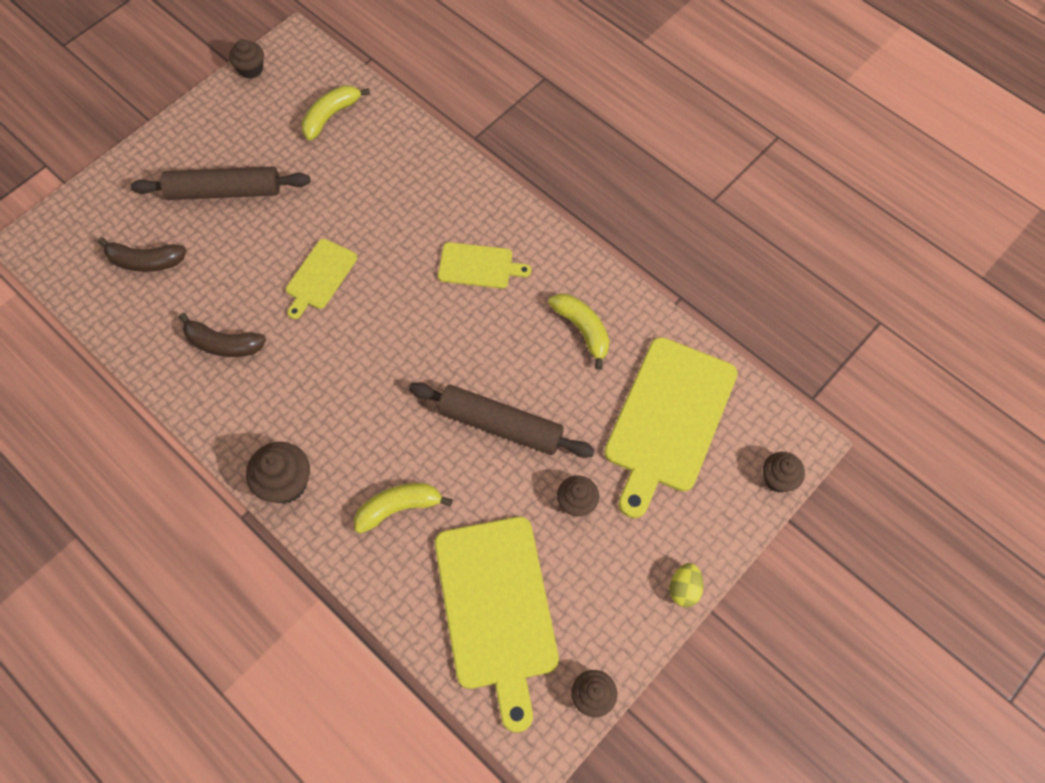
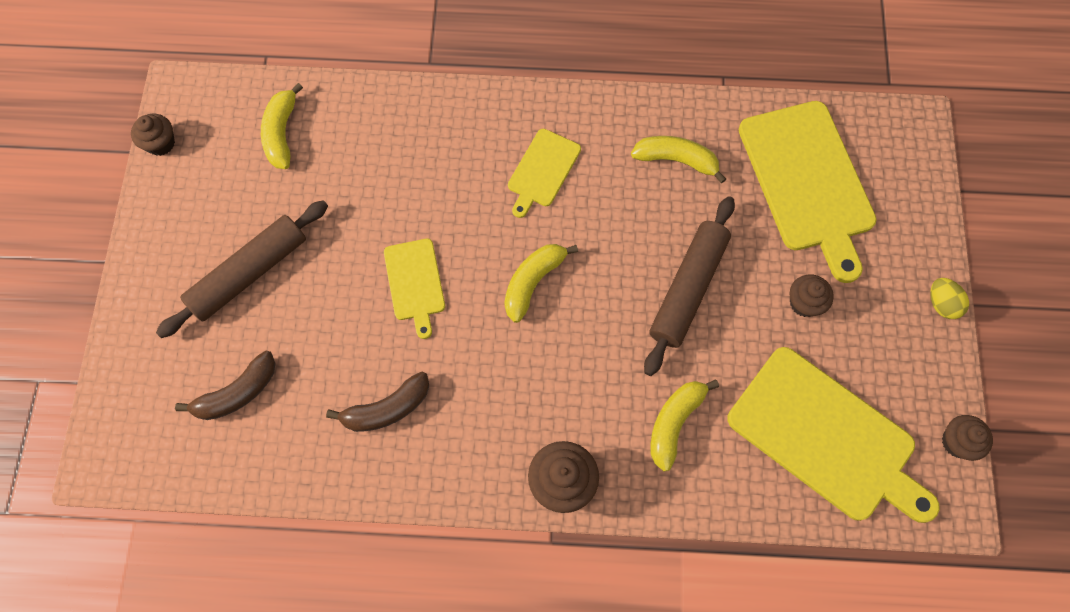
camera: 40 degrees left, 5 degrees up
(397, 336) = (533, 282): none -> yellow banana
(479, 266) = (542, 170): yellow cutting board -> yellow cutting board turned 150 degrees clockwise
(500, 425) = (688, 289): brown rolling pin -> brown rolling pin turned 45 degrees counterclockwise
(778, 479) = (926, 165): brown cupcake -> none

